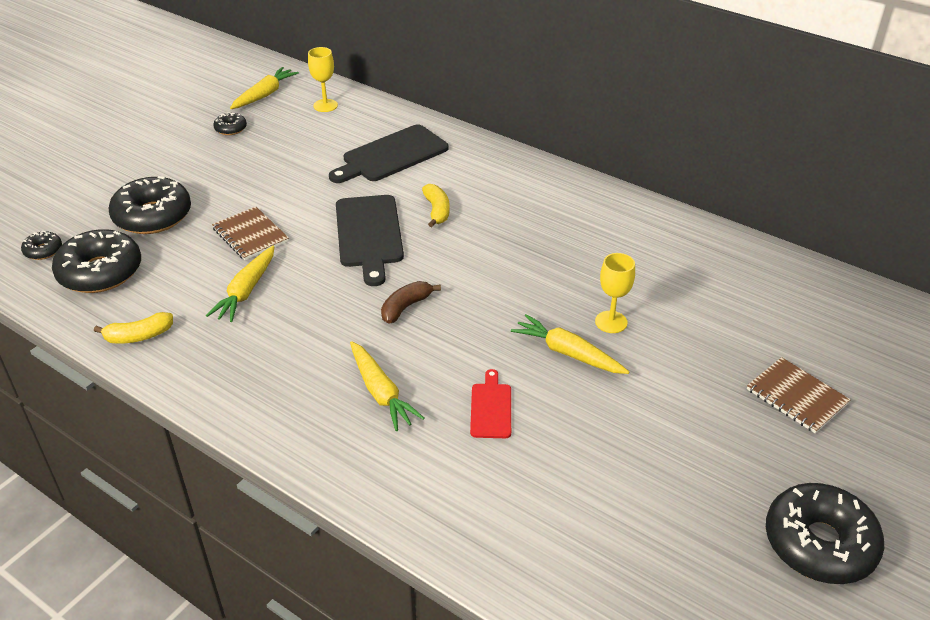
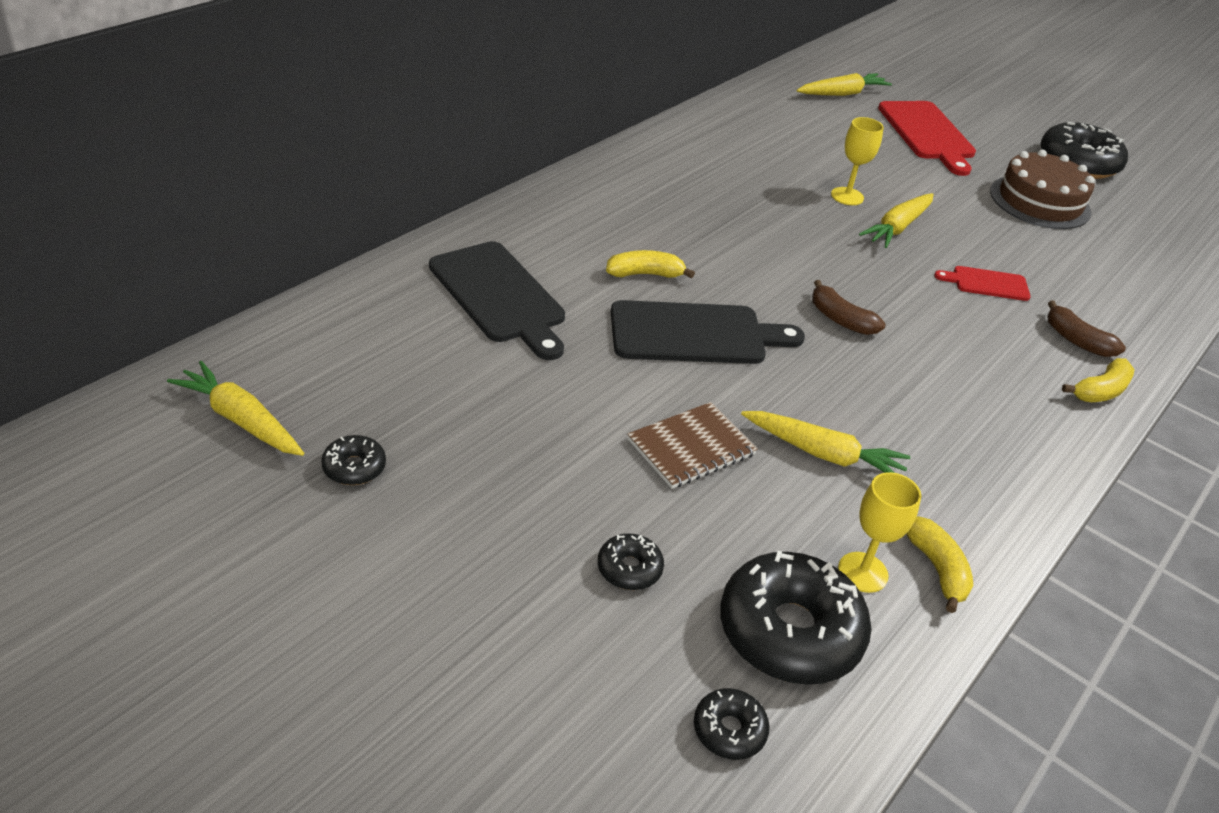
camera: 90 degrees left, 0 degrees up
(153, 216) = (629, 569): black donut -> black donut, size x0.46
(325, 105) = (318, 349): yellow goblet -> yellow goblet (862, 572)
(336, 465) = (1100, 391): none -> yellow banana
(381, 393) = (986, 351): yellow carrot -> yellow carrot (842, 94)
(412, 463) = (1076, 340): none -> brown banana
(685, 481) = (1040, 201): none -> brown cake
(797, 396) = (927, 134): brown notebook -> red cutting board

